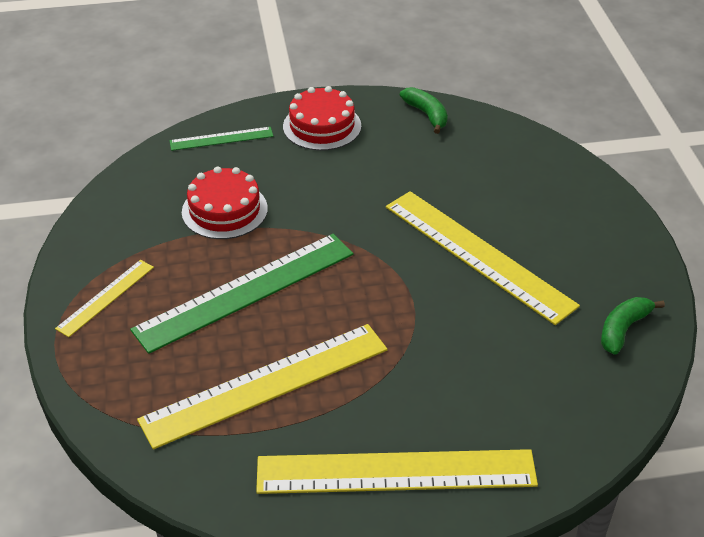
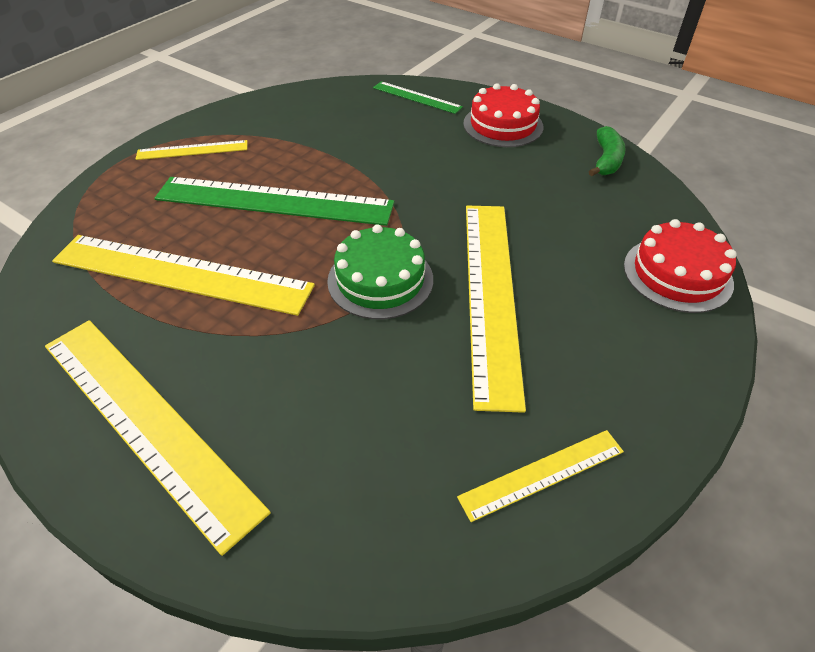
camera: 45 degrees right, 5 degrees up
(224, 210) = (347, 141): red cake -> red cake (677, 274)
(403, 292) = (380, 280): none -> green cake
(623, 329) = (542, 474): green banana -> yellow ruler

